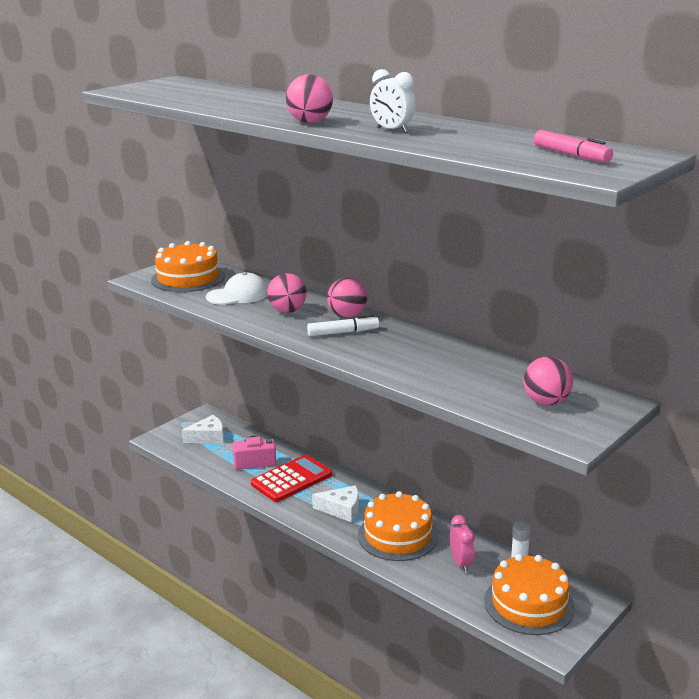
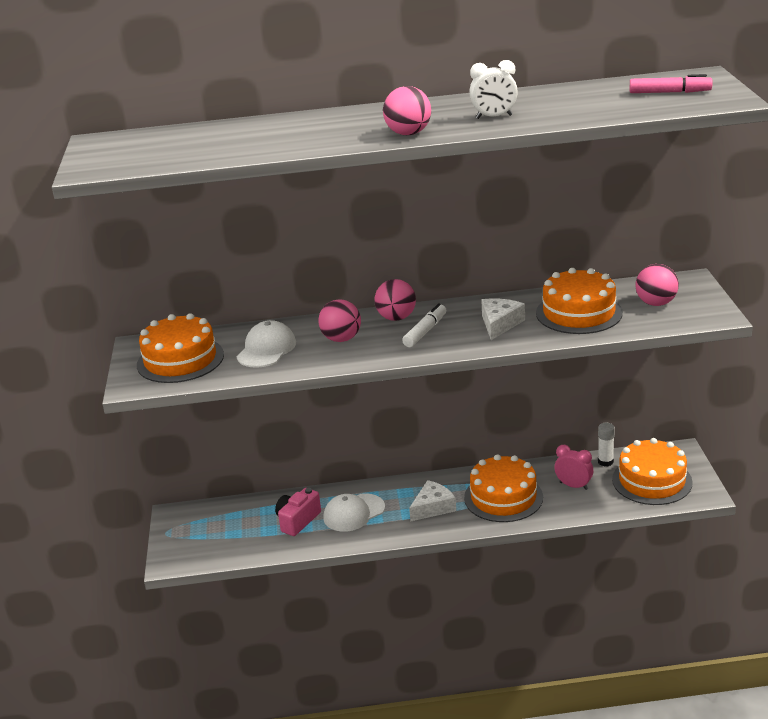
camera: 45 degrees left, 5 degrees up
(208, 437) = (216, 529): white cheese -> white cheese (500, 324)
(291, 479) = (353, 513): red calculator -> white cap
(470, 376) = (579, 313): none -> orange cake

